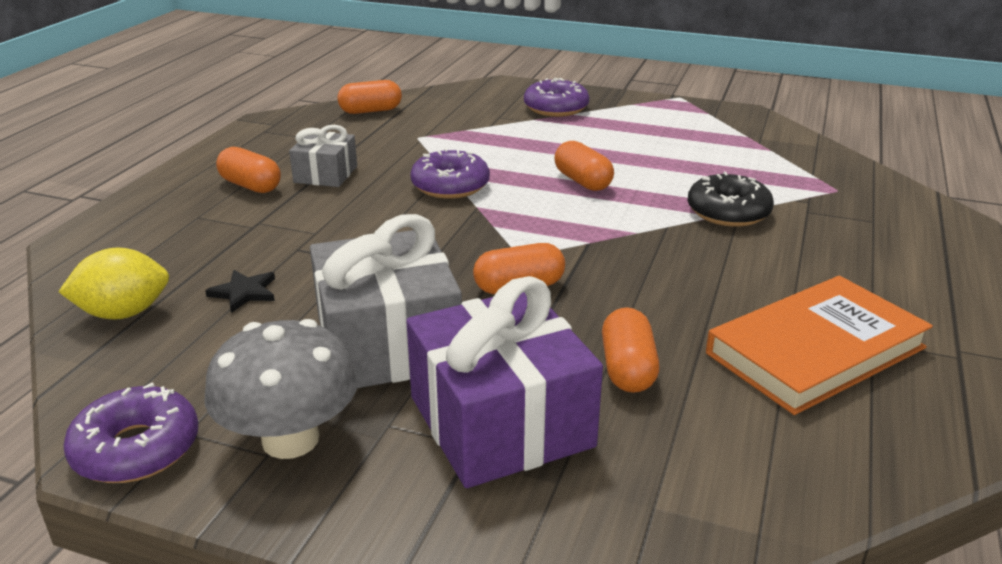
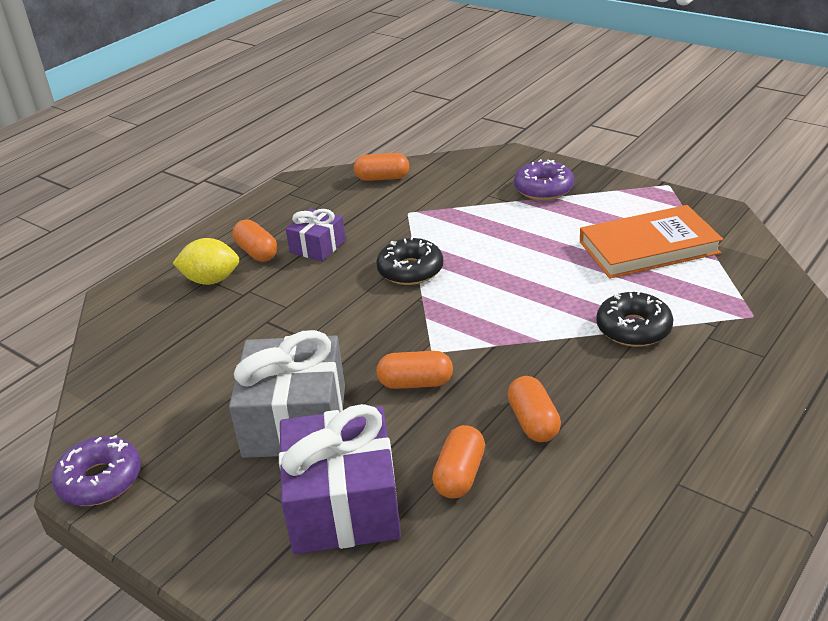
camera: 20 degrees right, 5 degrees up
(123, 313) = (128, 364): yellow lemon -> yellow lemon (211, 280)
(244, 292) = (214, 358): black star -> none
(290, 439) = (197, 491): grey mushroom -> none
(325, 174) = (317, 246): grey gift -> purple gift
(450, 186) = (410, 270): purple donut -> black donut
(582, 181) = (523, 278): orange capsule -> orange capsule (533, 422)
(815, 350) = (622, 484): orange book -> orange book (648, 247)

